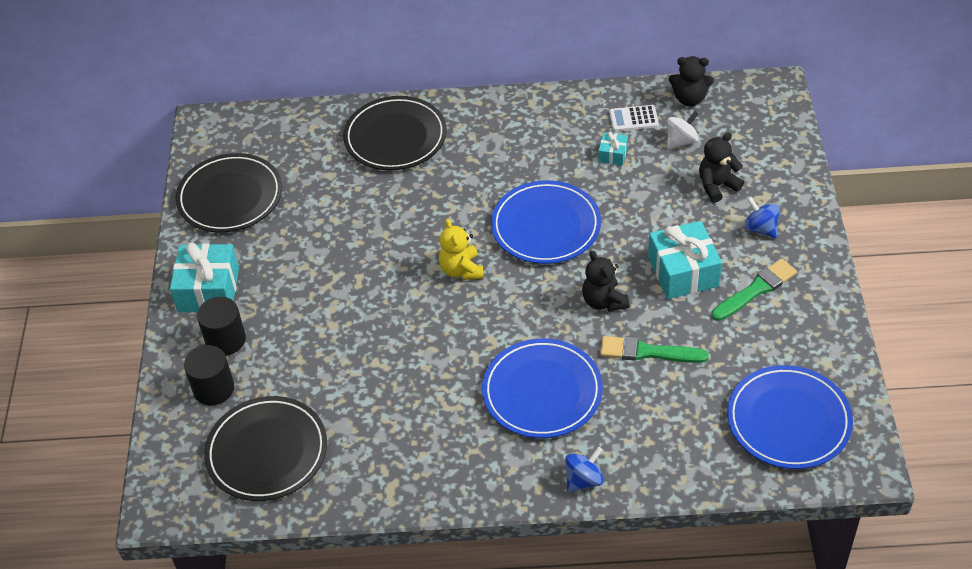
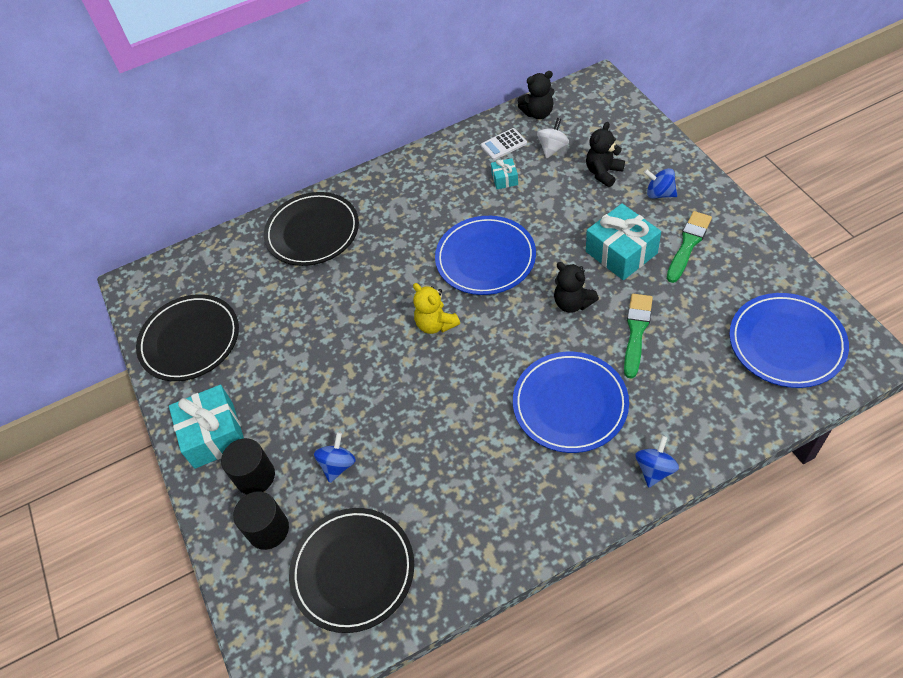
camera: 20 degrees left, 5 degrees up
(302, 359) = (338, 465): none -> blue spinning top
(648, 352) = (636, 331): green brush -> green brush turned 120 degrees clockwise

